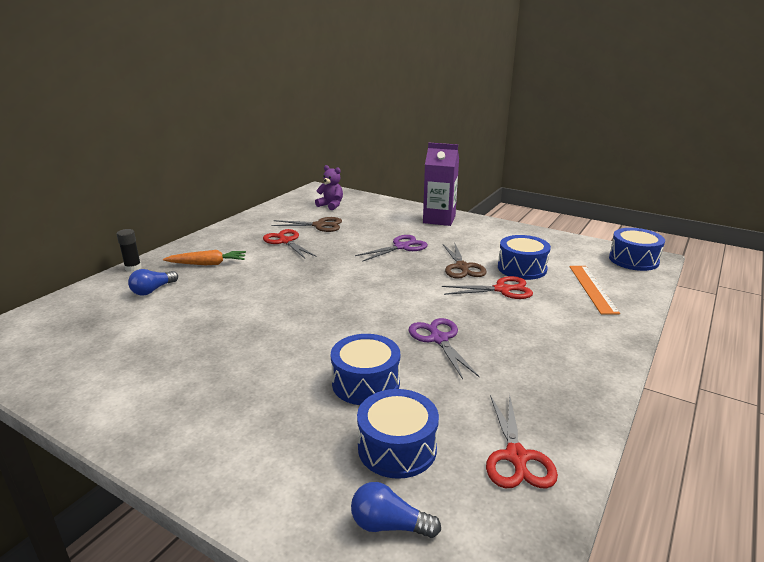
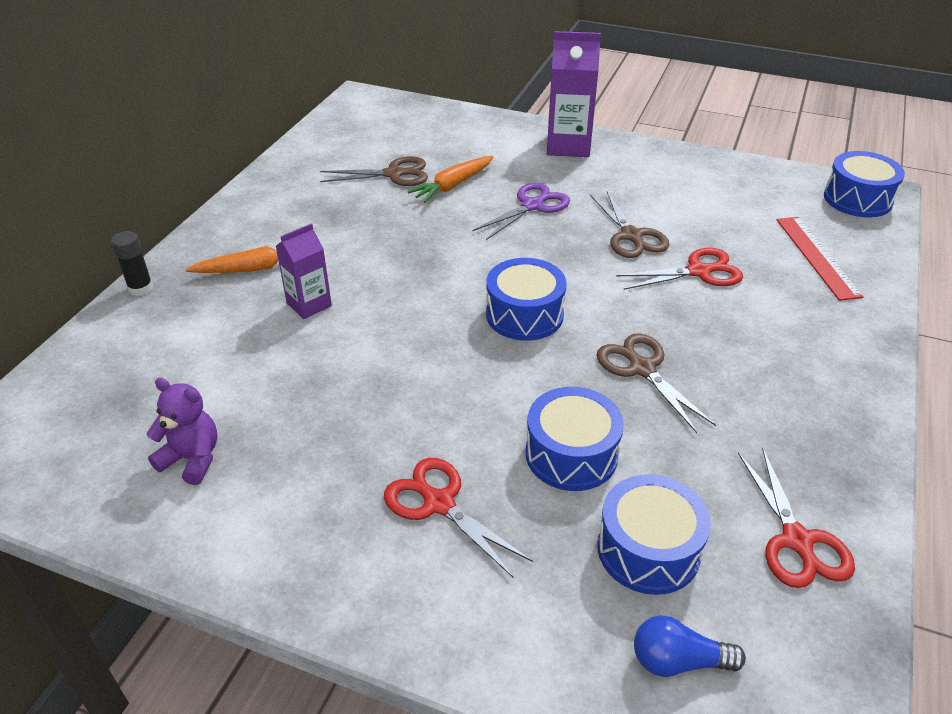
camera: 10 degrees left, 15 degrees up
(153, 290) = (194, 328): blue light bulb -> none
(231, 284) = (309, 304): none -> purple carton
(286, 241) = (355, 211): red scissors -> red scissors (438, 503)
(331, 205) = (395, 131): purple teddy bear -> purple teddy bear (192, 459)
(354, 233) = (453, 185): none -> orange carrot
(439, 339) = (642, 368): purple scissors -> brown scissors
(522, 268) = (714, 230): blue drum -> blue drum (524, 315)
(592, 288) = (817, 257): orange ruler -> red ruler

